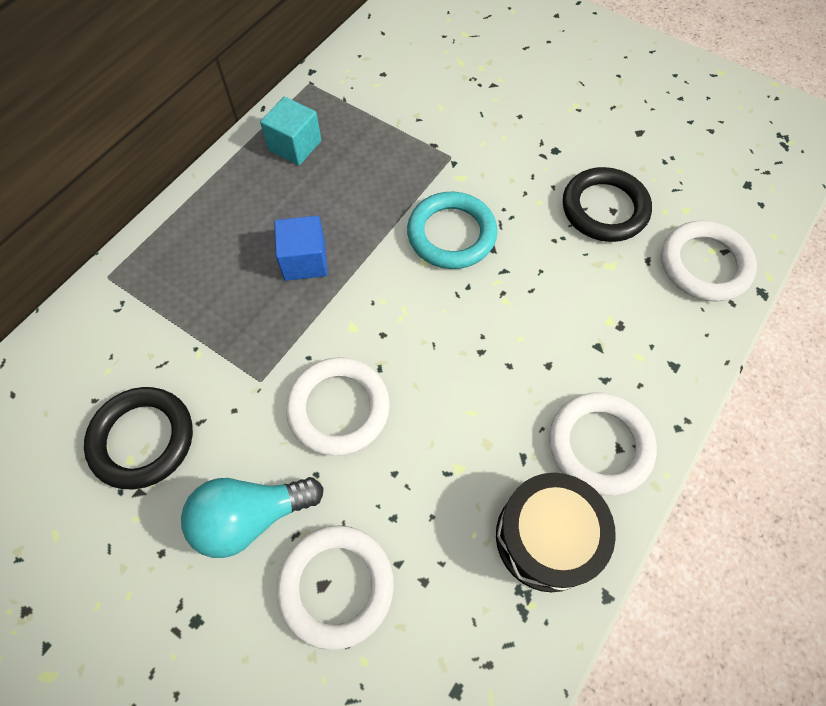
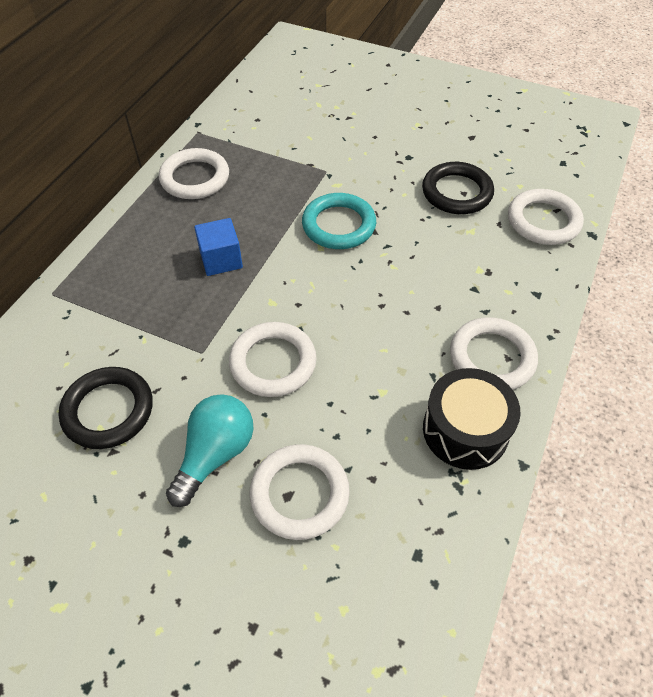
camera: 10 degrees left, 10 degrees down
(250, 517) = (215, 454): turquoise light bulb -> turquoise light bulb turned 150 degrees clockwise
(295, 146) = (195, 178): turquoise cube -> white ring

